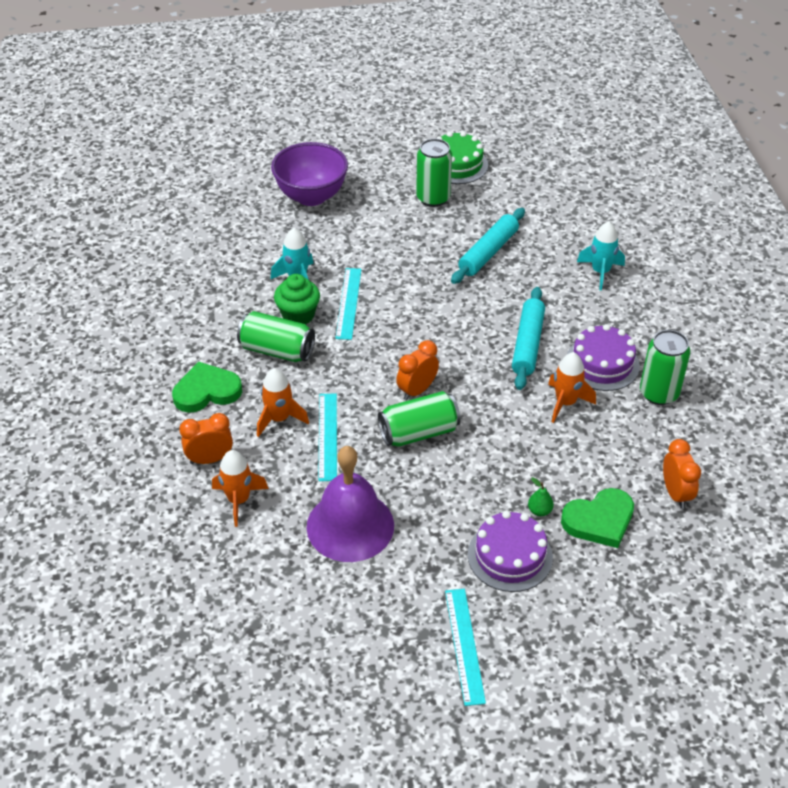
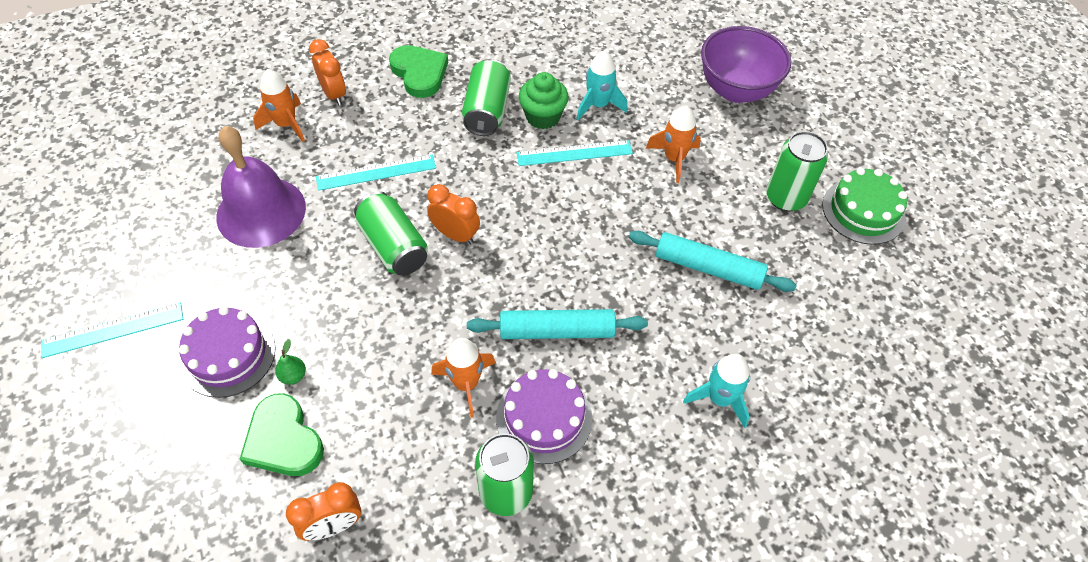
camera: 75 degrees right, 10 degrees up
(279, 419) = (393, 131): orange rocket -> orange rocket (674, 159)

